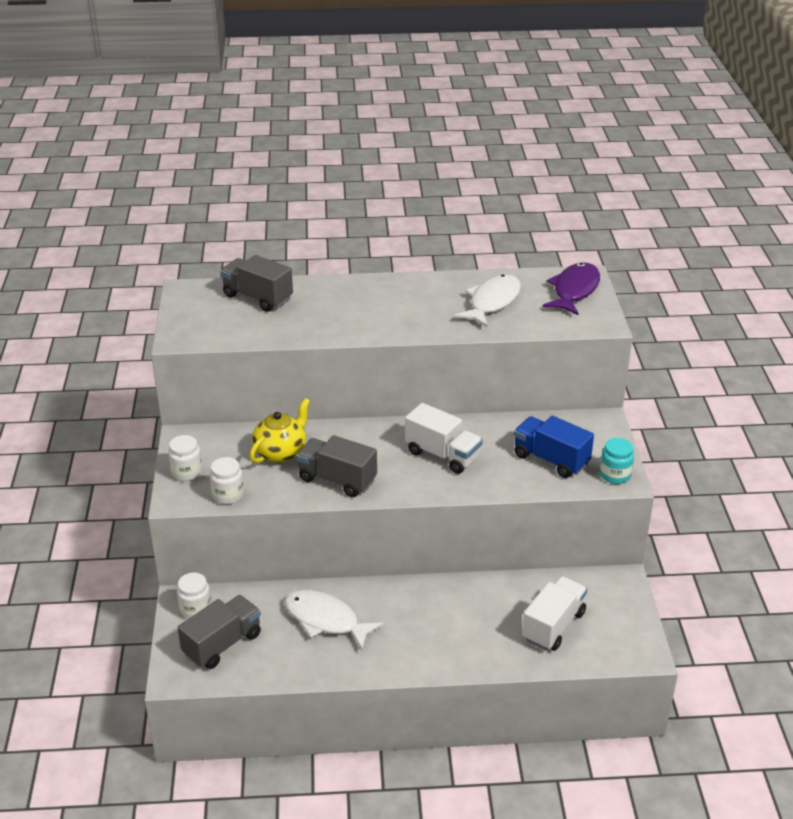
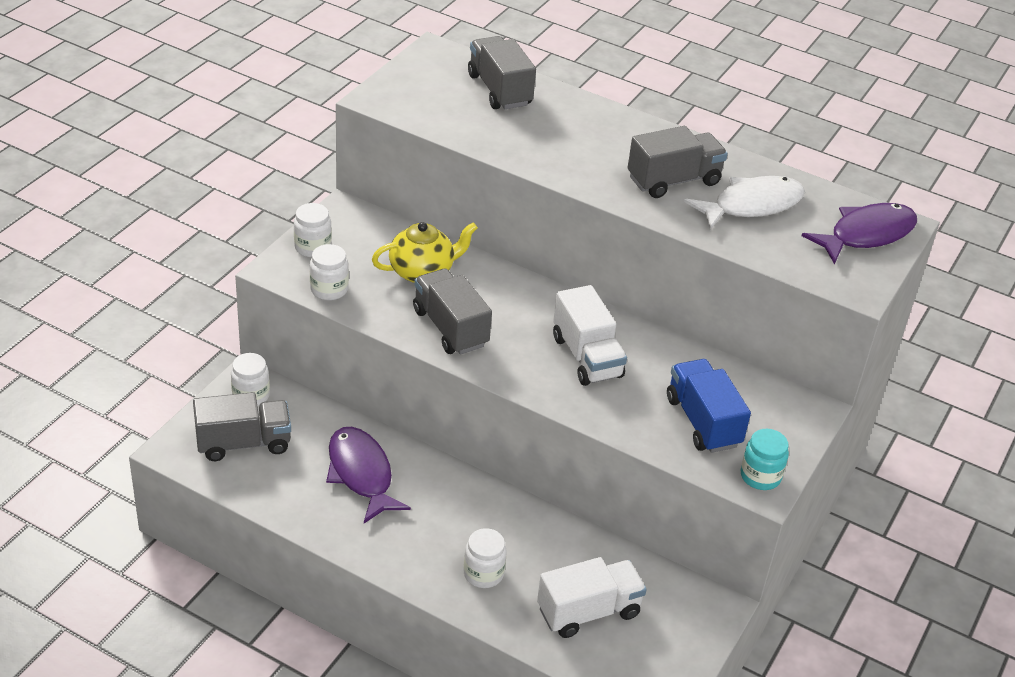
camera: 30 degrees right, 5 degrees up
(326, 620) = (361, 474): white fish -> purple fish
(430, 307) = (673, 180): none -> grey truck
(467, 639) = (483, 573): none -> white jar

